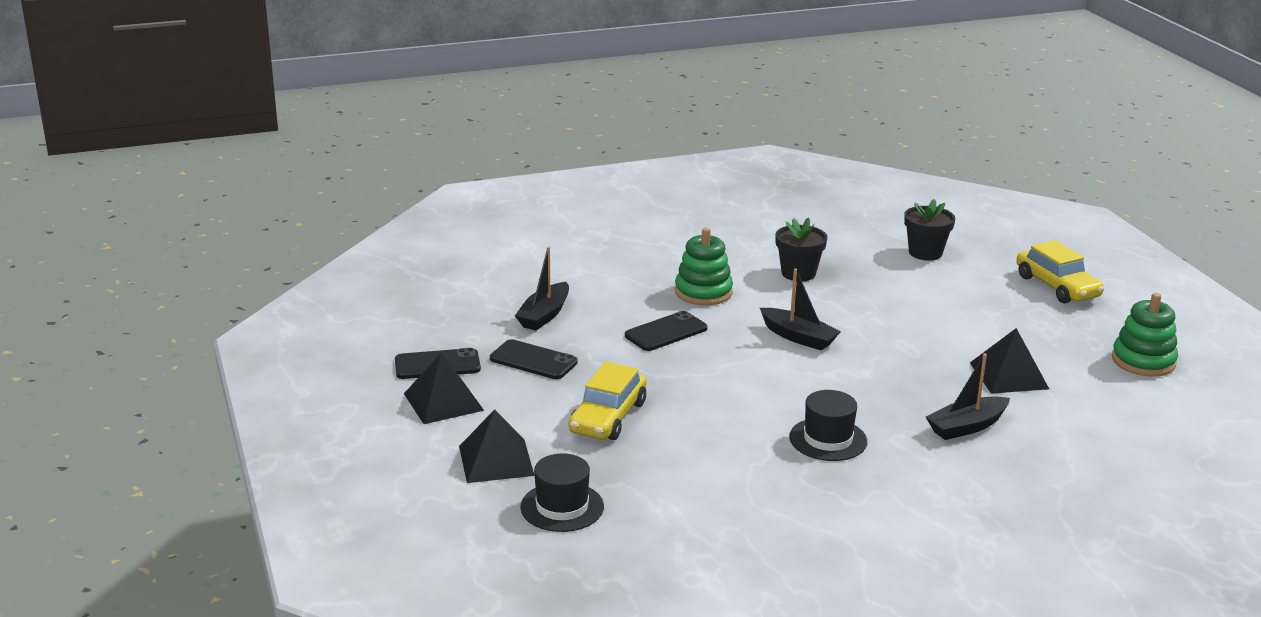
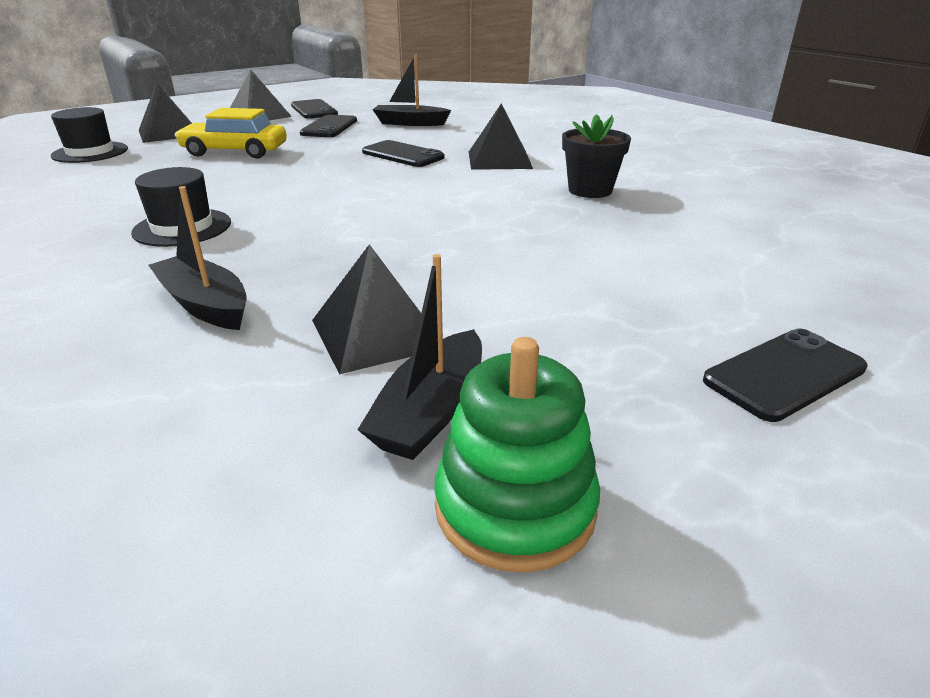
camera: 75 degrees right, 5 degrees up
(703, 292) = (499, 160): green stacking toy -> black pyramid
(798, 337) = (425, 200): black boat -> black boat (431, 411)
(925, 253) = (755, 252): black flower pot -> none
(1057, 287) = (784, 374): yellow car -> black phone

